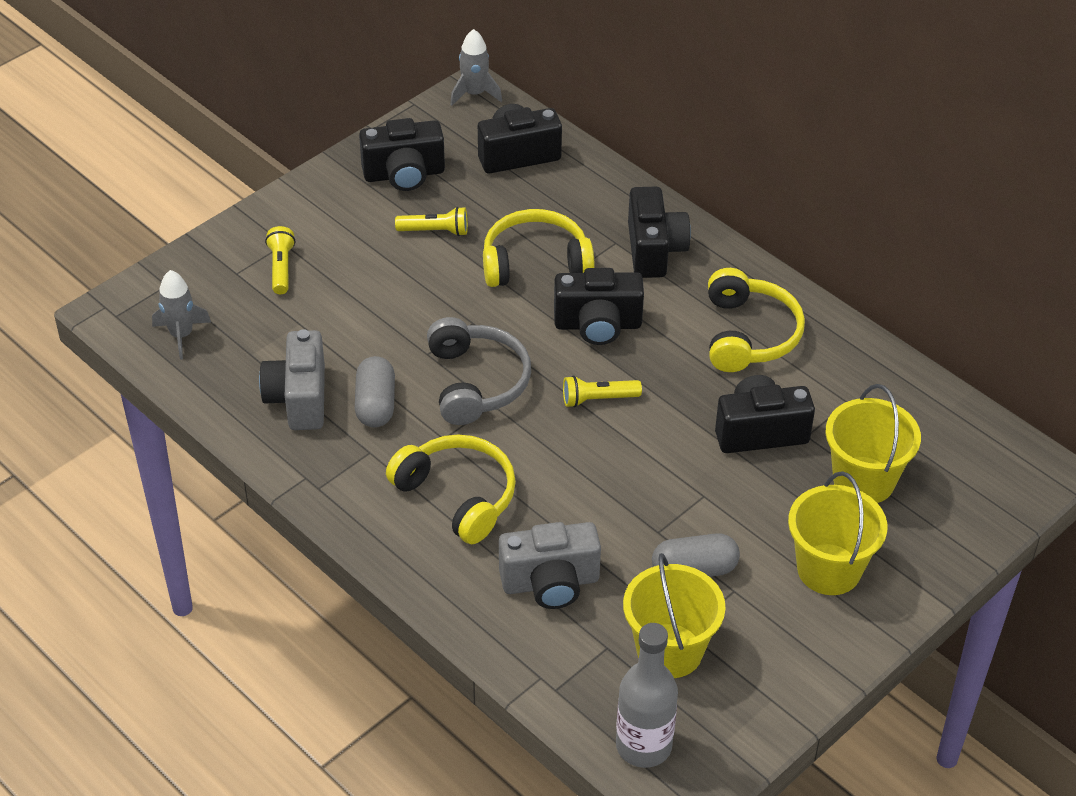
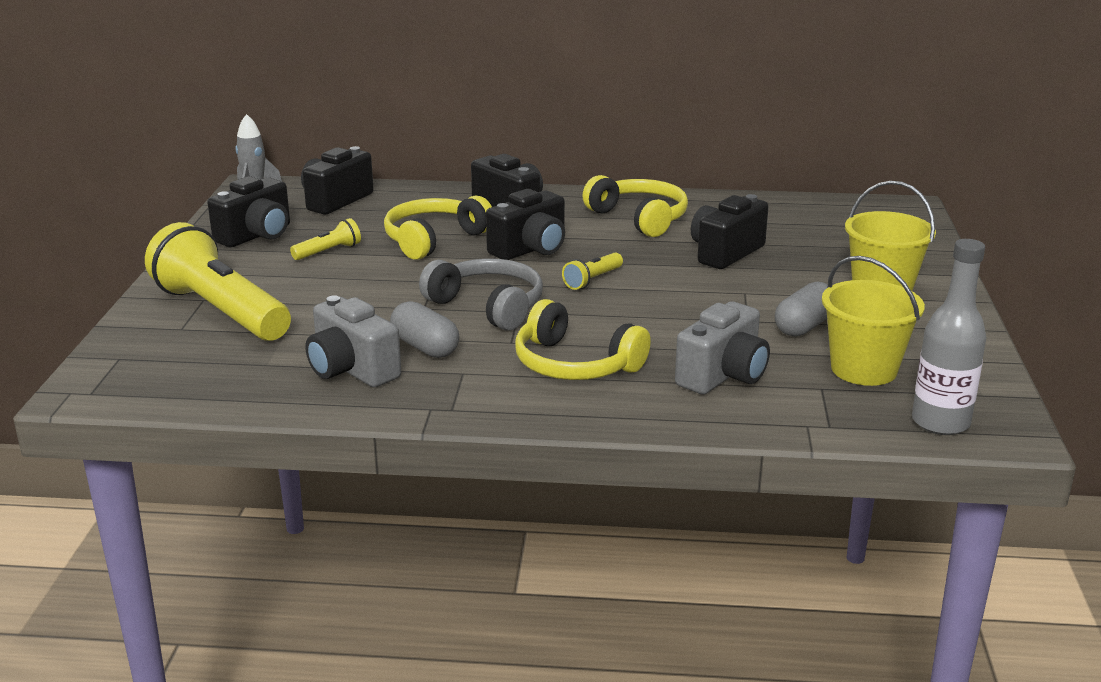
camera: 40 degrees left, 20 degrees down
(181, 335) = (179, 379): grey rocket -> none
(281, 268) = (221, 312): yellow flashlight -> yellow flashlight, size x2.35
(458, 496) = (575, 364): yellow headphones -> yellow headphones turned 150 degrees counterclockwise
(863, 480) = (825, 247): yellow bucket -> none

